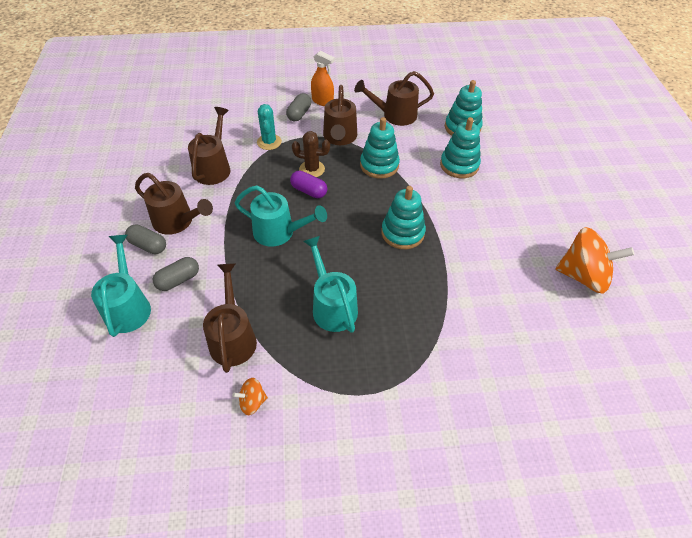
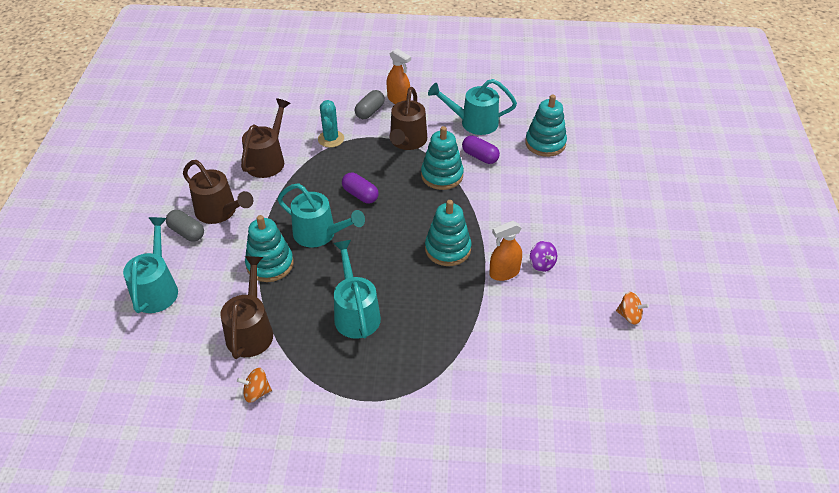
camera: 10 degrees right, 5 degrees down
(178, 280) = (210, 269): grey capsule -> none
(312, 169) = (369, 172): brown cactus -> none
(394, 115) = (473, 123): brown watering can -> turquoise watering can
(408, 145) = (480, 156): none -> purple capsule
(459, 165) = (529, 184): turquoise stacking toy -> turquoise stacking toy (270, 264)
(460, 249) = (504, 273): none -> orange spray bottle
(491, 237) = (542, 264): none -> purple spinning top
(583, 276) = (629, 316): orange spinning top -> orange spinning top, size x0.46

